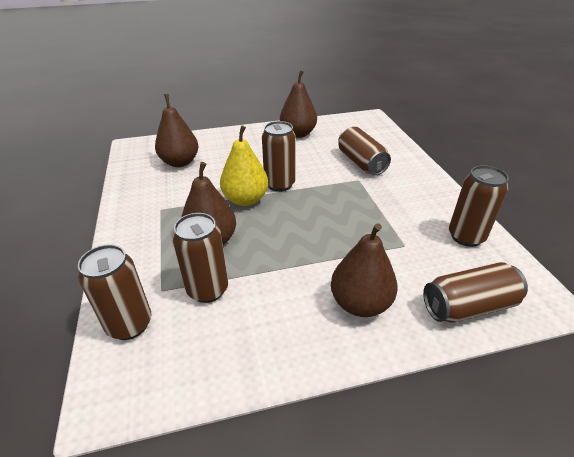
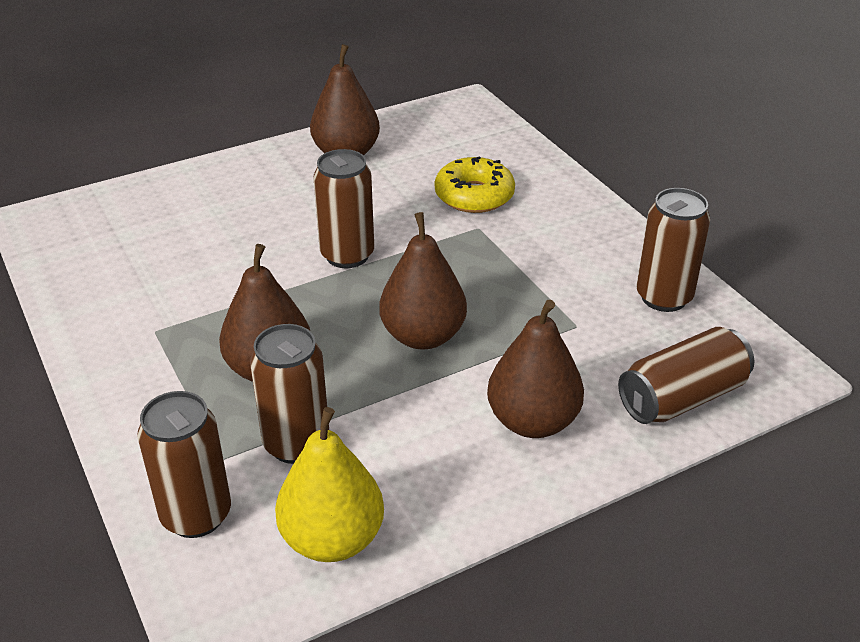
camera: 15 degrees left, 0 degrees up
(180, 162) = (148, 239): brown pear -> brown pear (423, 336)
(245, 199) = (298, 291): yellow pear -> yellow pear (332, 539)
(361, 162) = (474, 195): brown can -> yellow donut

